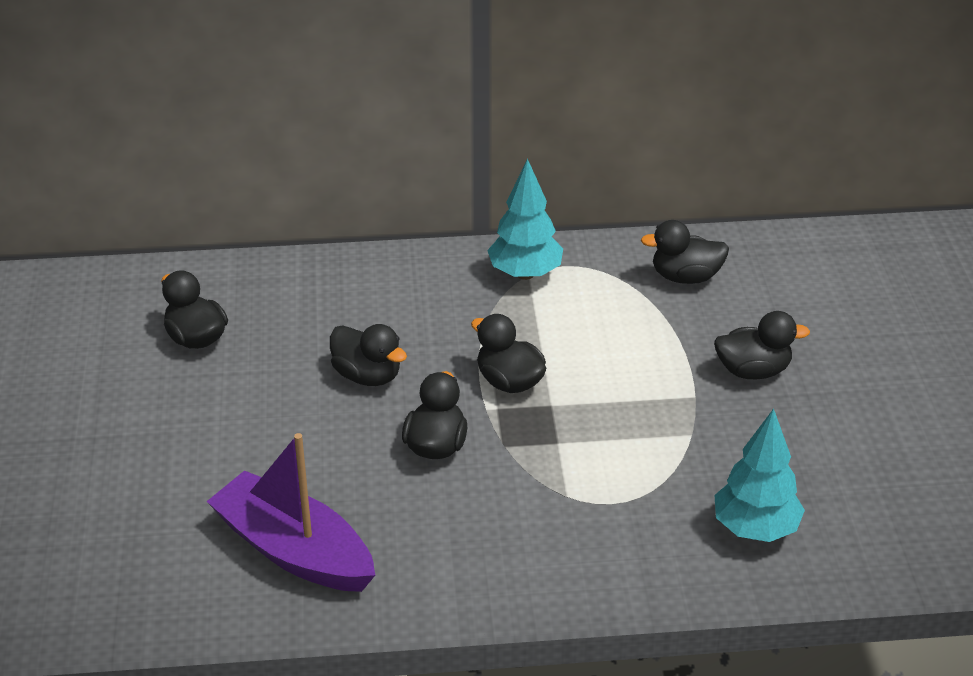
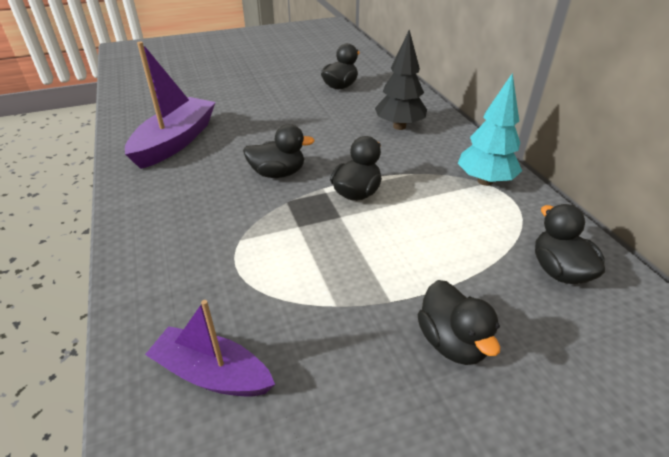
camera: 75 degrees right, 0 degrees up
(363, 307) = (399, 126): none -> black tree
(367, 375) = (335, 138): black duck -> none
(755, 529) = (212, 373): turquoise tree -> purple boat

